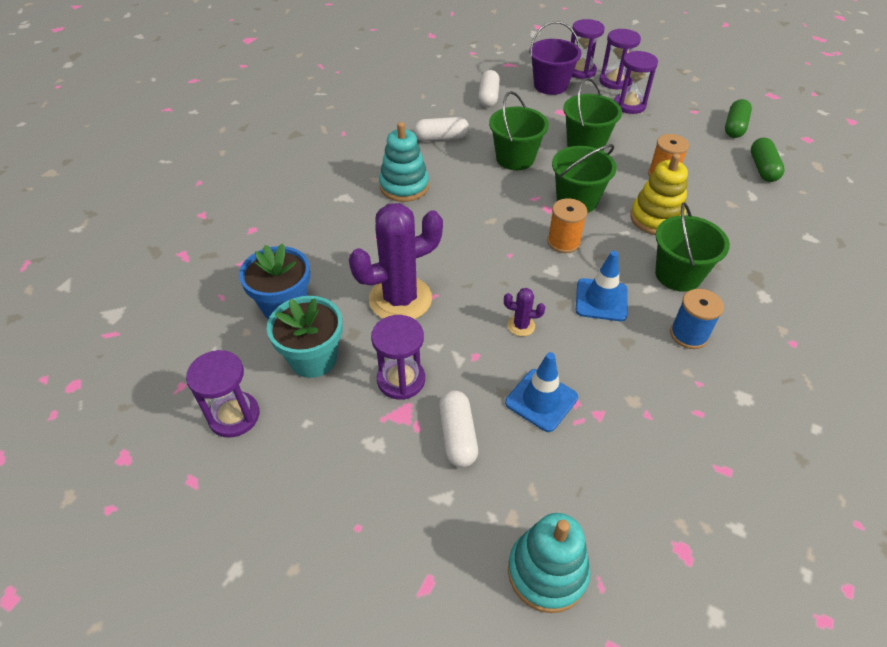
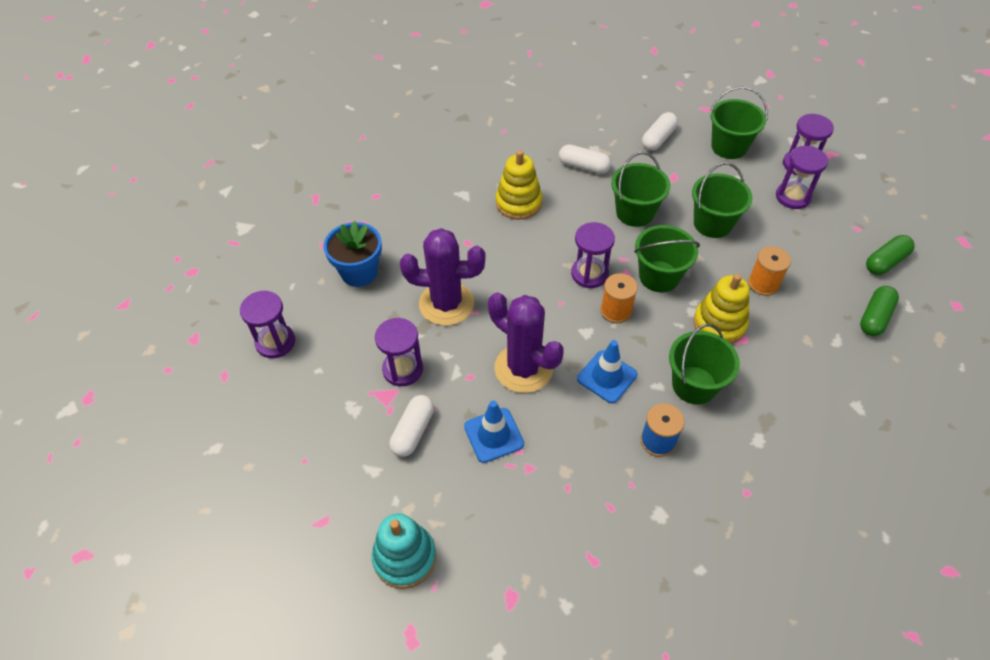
camera: 30 degrees right, 5 degrees up
(313, 358) = (353, 323): turquoise flower pot -> none
(404, 186) = (518, 203): turquoise stacking toy -> yellow stacking toy
(521, 326) = (523, 368): purple cactus -> purple cactus, size x2.35
(550, 85) = (729, 147): purple bucket -> green bucket
(580, 71) = (773, 141): purple hourglass -> purple hourglass (589, 274)

